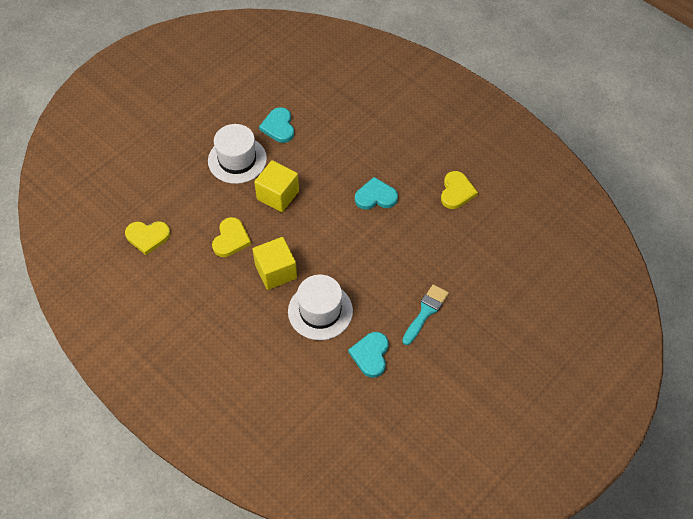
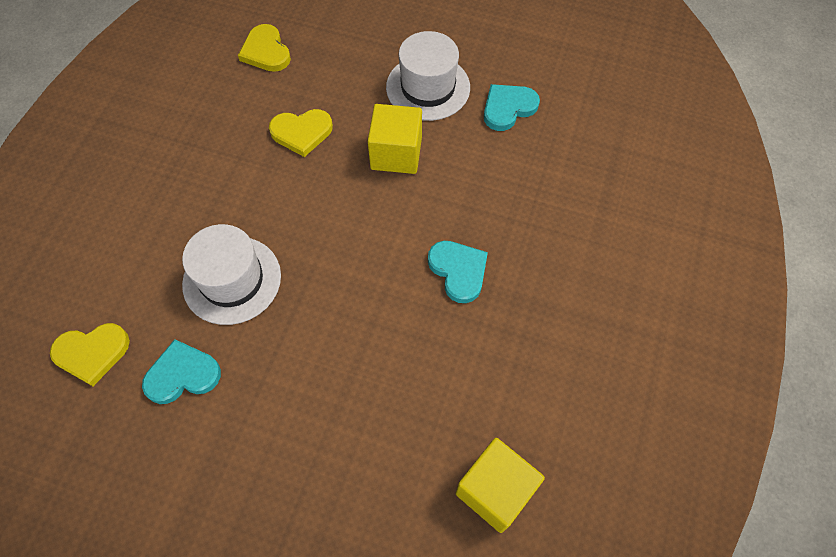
camera: 65 degrees right, 5 degrees up
(276, 271) = (273, 202): yellow cube -> yellow cube (495, 490)
(425, 312) = (285, 423): turquoise brush -> none
(456, 192) = (530, 381): yellow heart -> yellow heart (92, 353)

